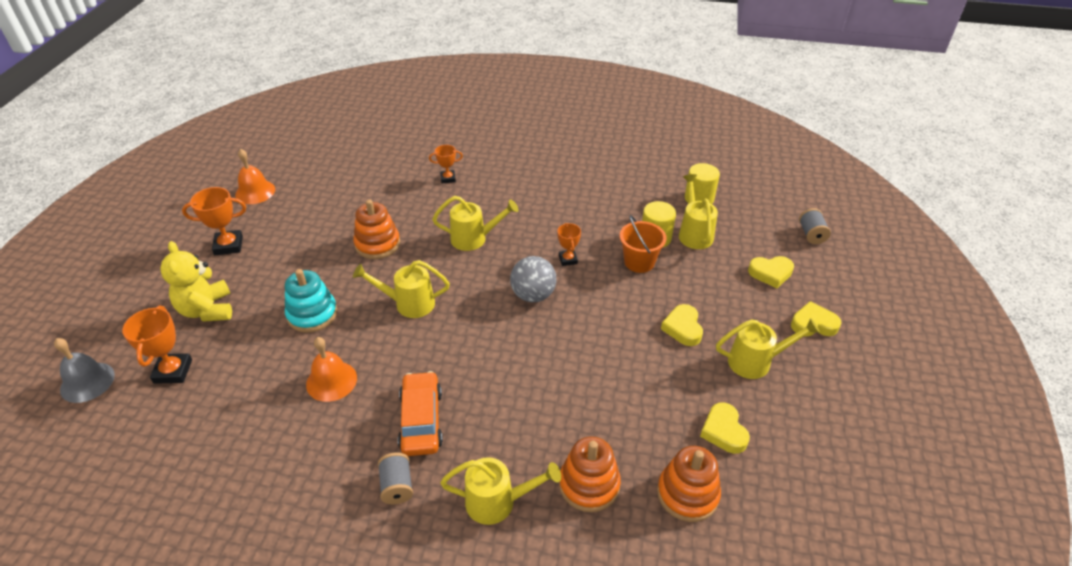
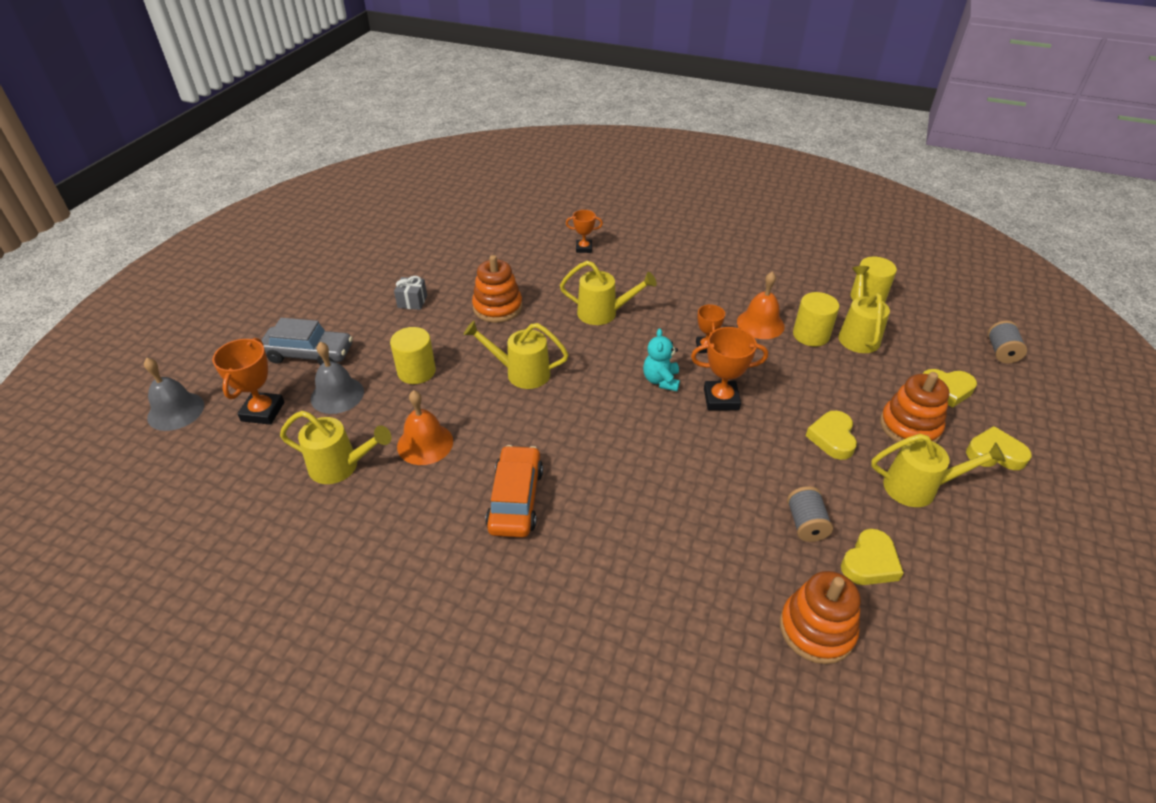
camera: 10 degrees right, 0 degrees up
(207, 310) = (309, 354): yellow teddy bear -> grey car
(228, 245) = (342, 292): orange trophy -> orange trophy (721, 399)
(241, 346) = (337, 395): none -> grey bell
(255, 192) = (379, 241): orange bell -> orange bell (760, 324)
(297, 247) = (412, 301): none -> grey gift
(312, 314) = (416, 371): turquoise stacking toy -> yellow cylinder
(397, 486) = (477, 567): grey spool -> grey spool (805, 524)
(498, 502) = (589, 603): yellow watering can -> yellow watering can (341, 466)
(533, 295) = (661, 380): grey ball -> turquoise teddy bear
(589, 484) = (698, 600): orange stacking toy -> orange stacking toy (909, 426)
(639, 262) = (788, 359): orange bucket -> none
(723, 431) = (869, 562): yellow heart -> yellow heart turned 135 degrees counterclockwise

